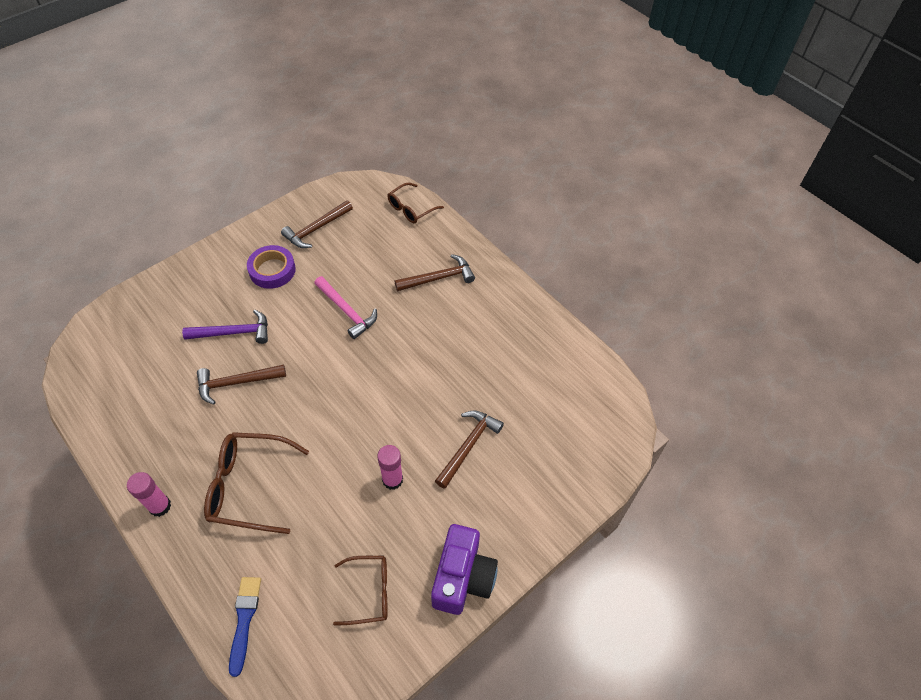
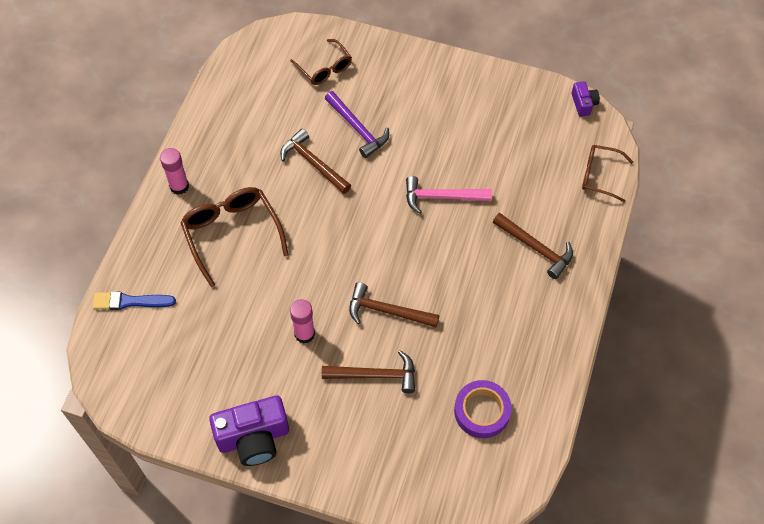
camera: 60 degrees right, 5 degrees up
(244, 620) = (130, 301): blue brush -> blue brush turned 150 degrees counterclockwise
(272, 270) = (440, 113): purple tape -> purple tape (482, 411)
(316, 229) = (511, 116): brown hammer -> brown hammer (387, 311)
(345, 184) = (583, 104): none -> purple camera
(347, 311) = (441, 197): pink hammer -> pink hammer turned 75 degrees clockwise
(369, 592) = (200, 374): brown glasses -> brown glasses (324, 68)

